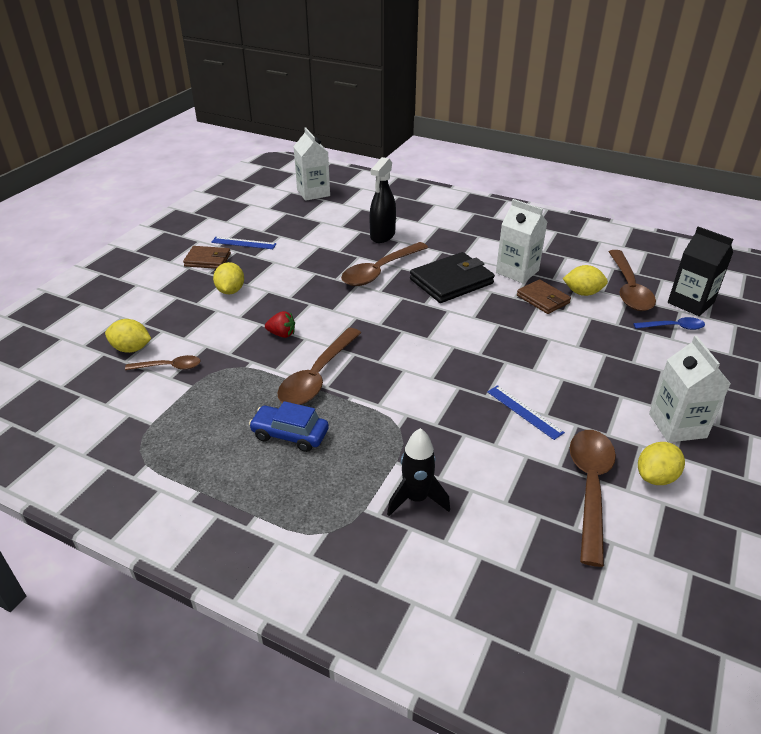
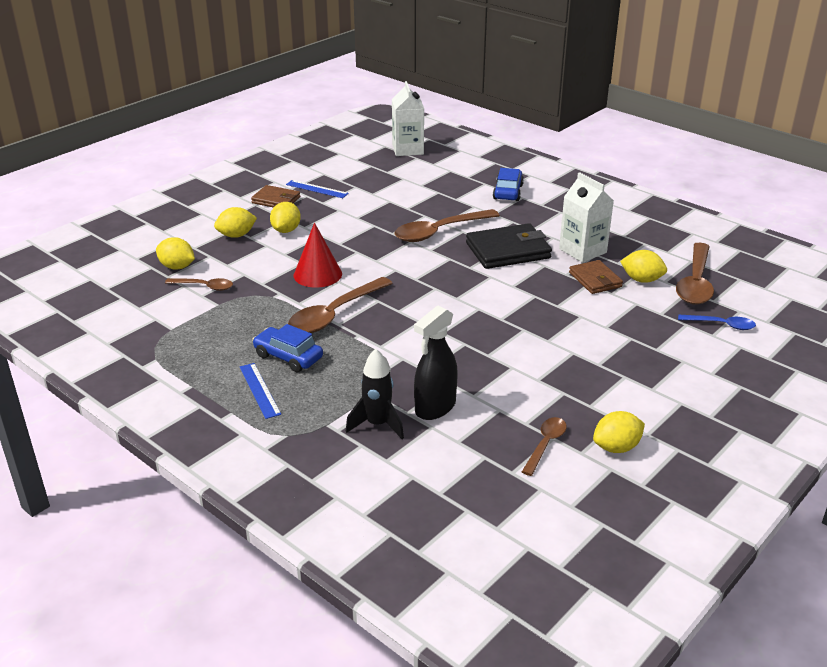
camera: 15 degrees right, 5 degrees down
(182, 303) = (236, 235): none -> yellow lemon
(282, 334) = (317, 274): red strawberry -> red cone
(382, 236) = (459, 199): black spray bottle -> black spray bottle (435, 407)
(423, 223) = (508, 192): none -> blue car
(524, 411) = (518, 374): blue ruler -> blue ruler (259, 390)
(590, 488) = (545, 445): brown spoon -> brown spoon, size x0.55
(677, 425) = (667, 410): white carton -> none
(690, 303) = (756, 305): black carton -> none

